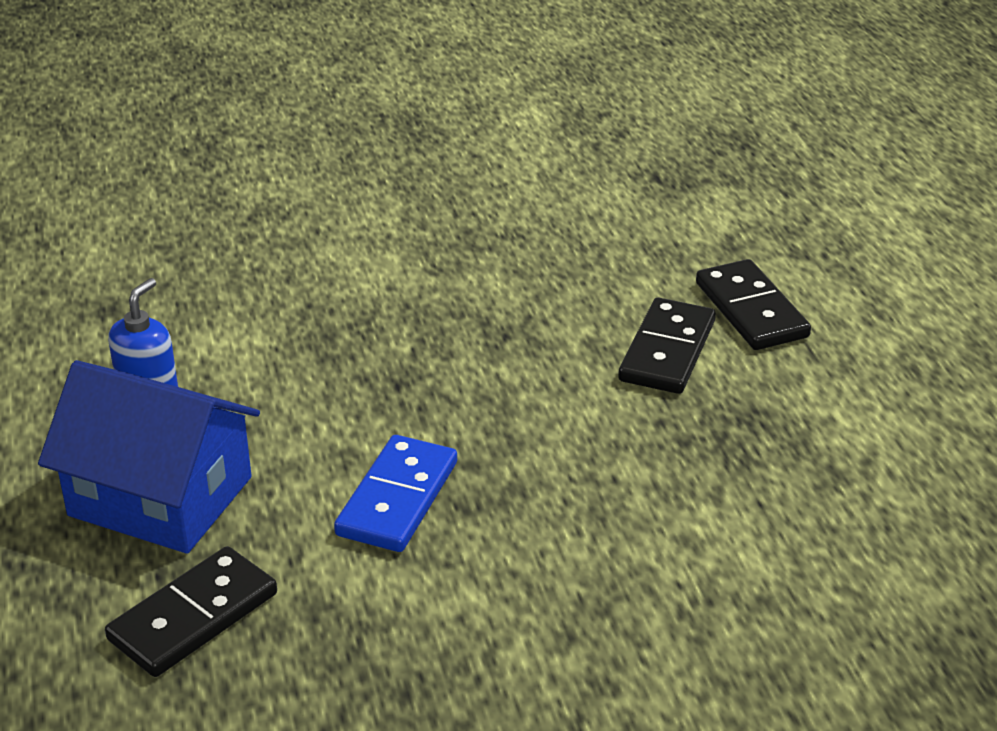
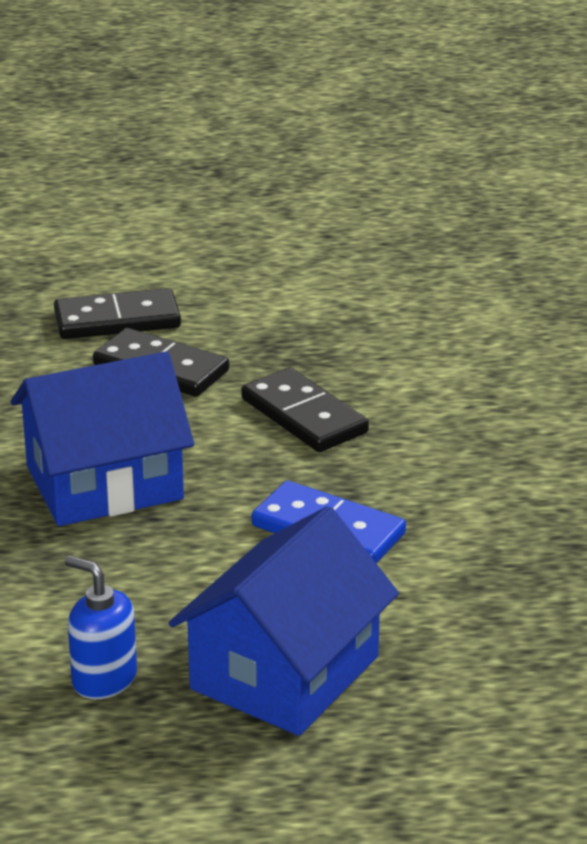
camera: 80 degrees left, 5 degrees down
(193, 617) = (466, 654): black domino -> black domino (304, 416)
(448, 348) = (104, 483): none -> blue house

